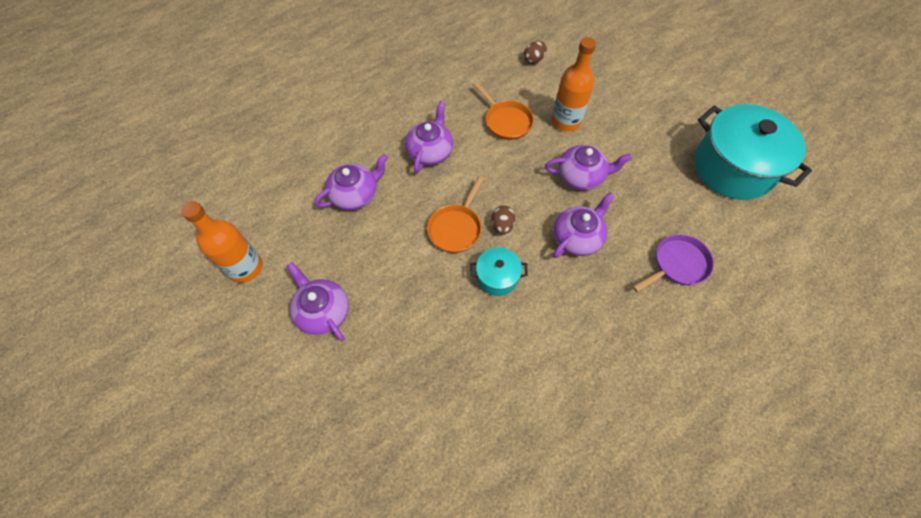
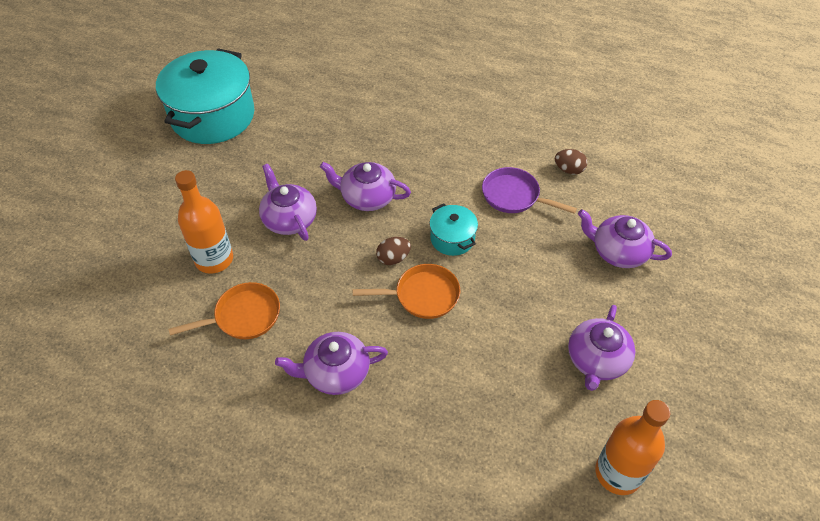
camera: 120 degrees left, 10 degrees down
(355, 194) = (447, 417): purple teapot -> purple teapot (618, 251)
(506, 121) = (243, 316): orange pan -> orange pan turned 45 degrees clockwise
(533, 60) = (114, 333): brown egg -> brown egg (569, 170)
(677, 264) = (350, 126): purple pan -> purple pan (514, 196)

